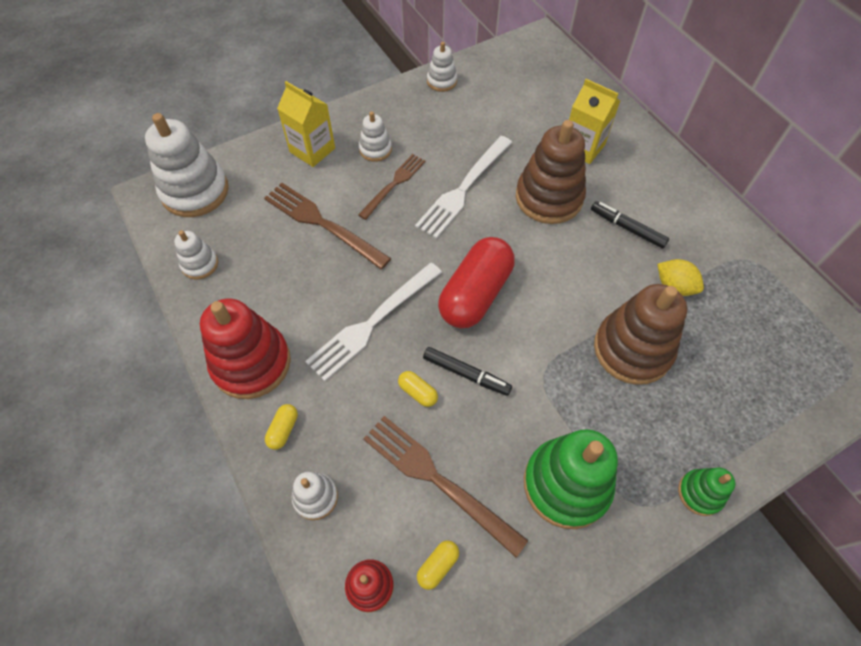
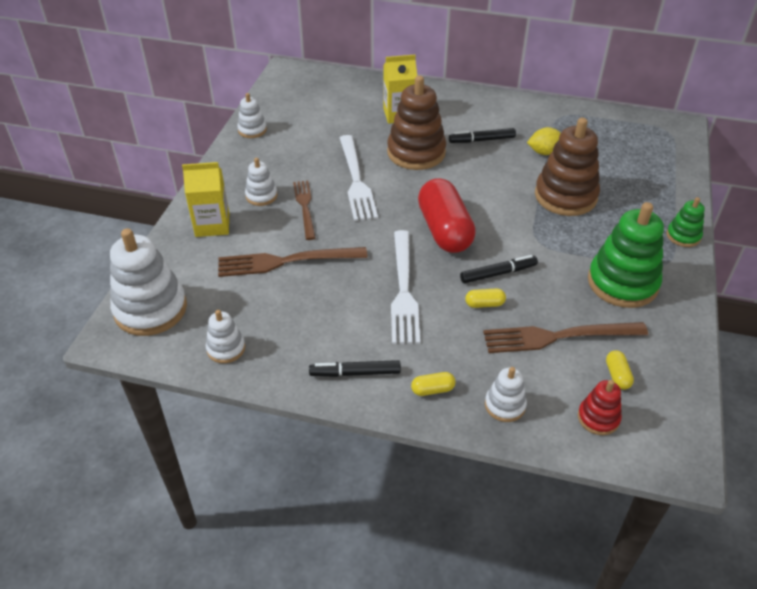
camera: 45 degrees left, 15 degrees down
(251, 363) = (355, 373): red stacking toy -> black marker
(283, 430) = (432, 389): yellow capsule -> yellow capsule turned 75 degrees counterclockwise

